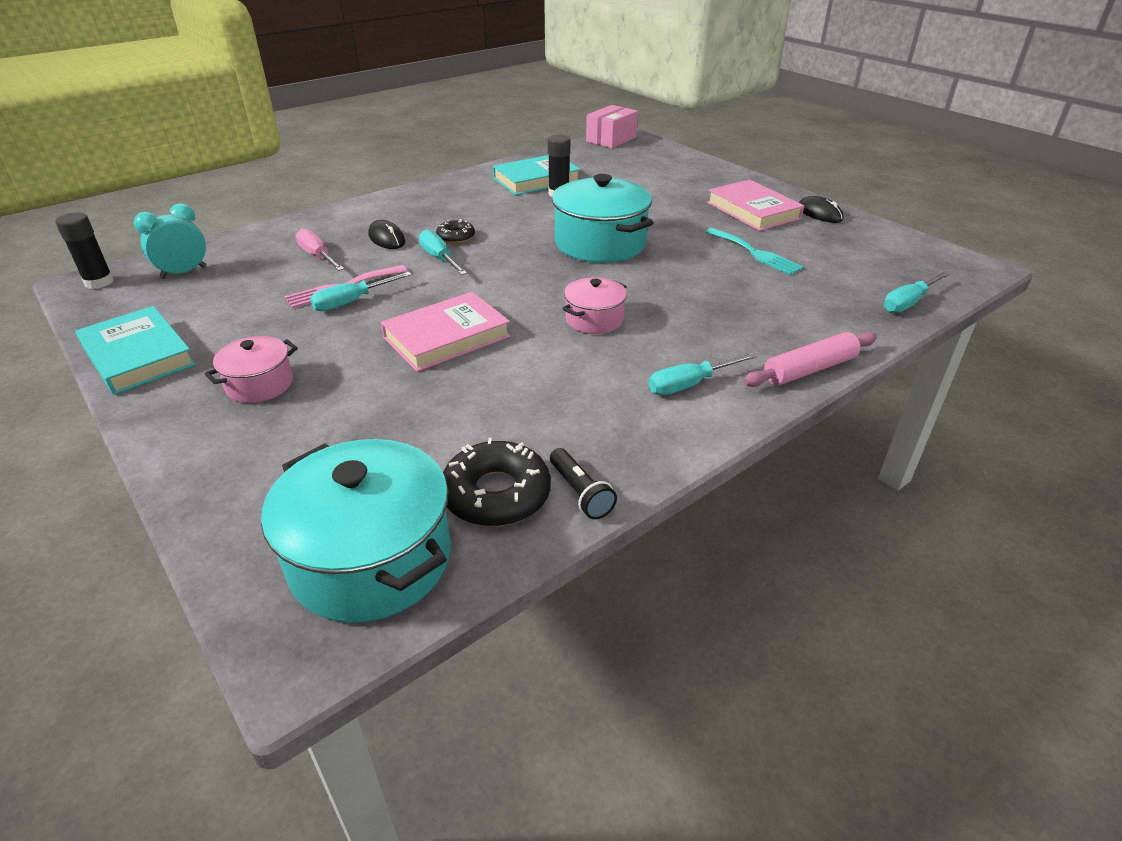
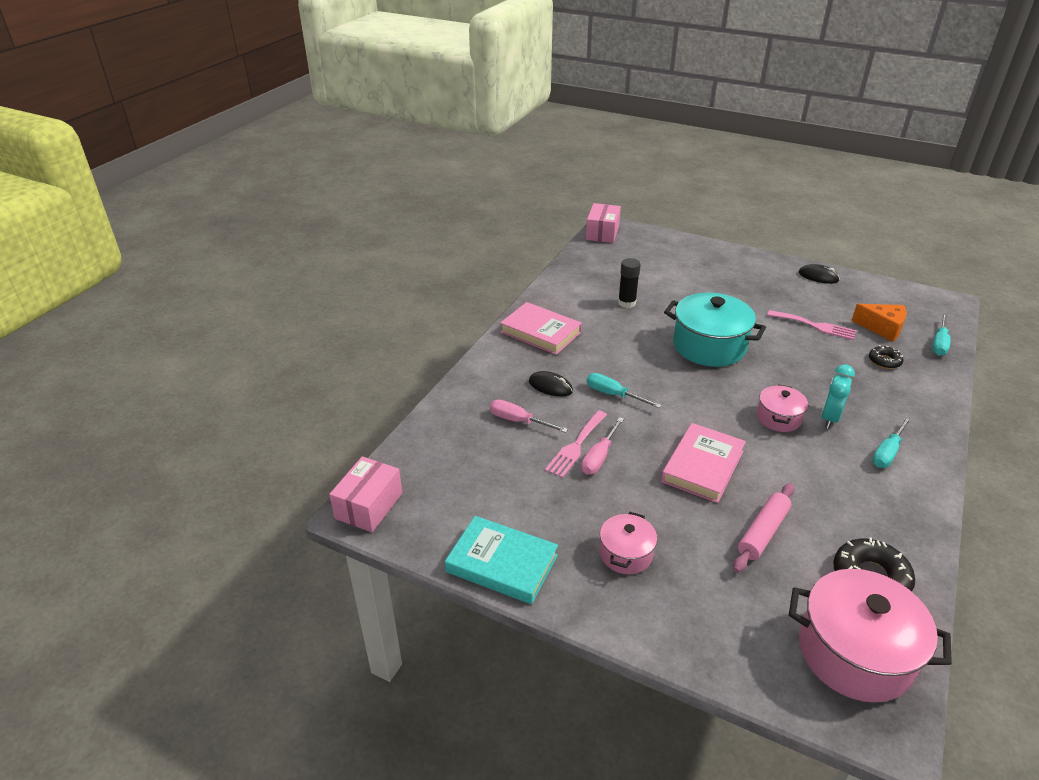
camera: 25 degrees left, 0 degrees up
(99, 282) = (369, 505): black glue stick -> pink box
(184, 272) = (429, 472): turquoise clock -> turquoise clock (829, 418)
(352, 302) = (599, 457): turquoise screwdriver -> pink screwdriver
(371, 559) = (854, 653): turquoise pot -> pink pot
(456, 237) = (601, 369): black donut -> black donut (884, 361)
(536, 180) = (594, 292): turquoise book -> none
(580, 493) = (913, 557): black flashlight -> none
(753, 210) = (775, 285): pink book -> pink book (540, 332)
(755, 253) = (815, 326): turquoise fork -> pink fork
(809, 369) = (938, 417): pink rolling pin -> pink rolling pin (762, 532)
(844, 273) = (882, 328): none -> orange cheese

